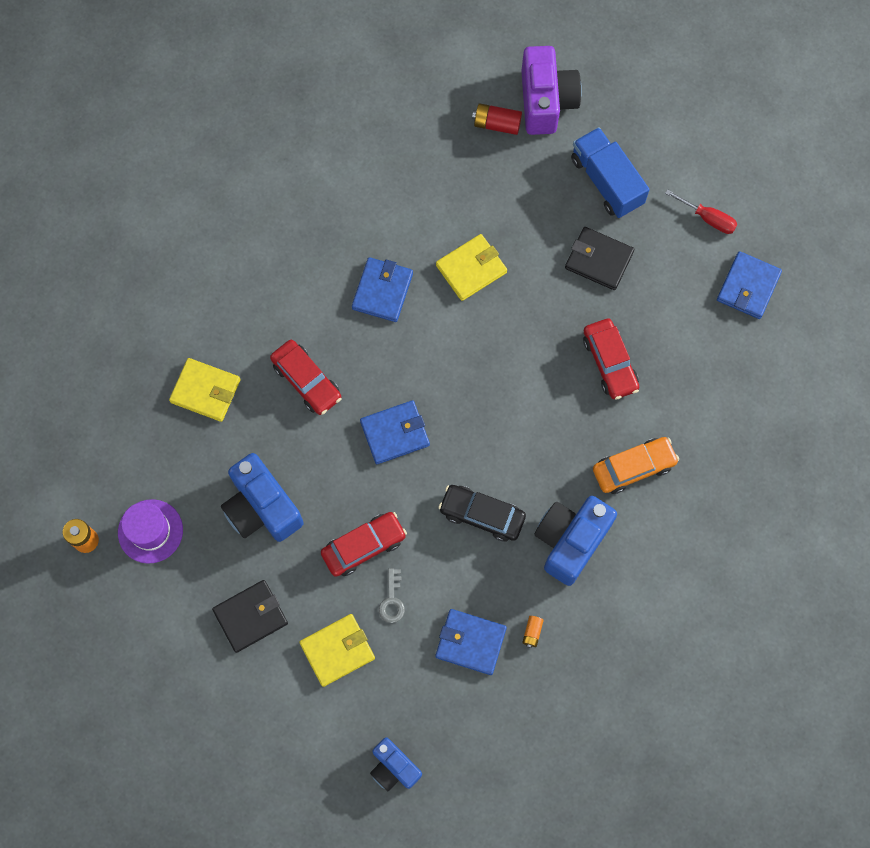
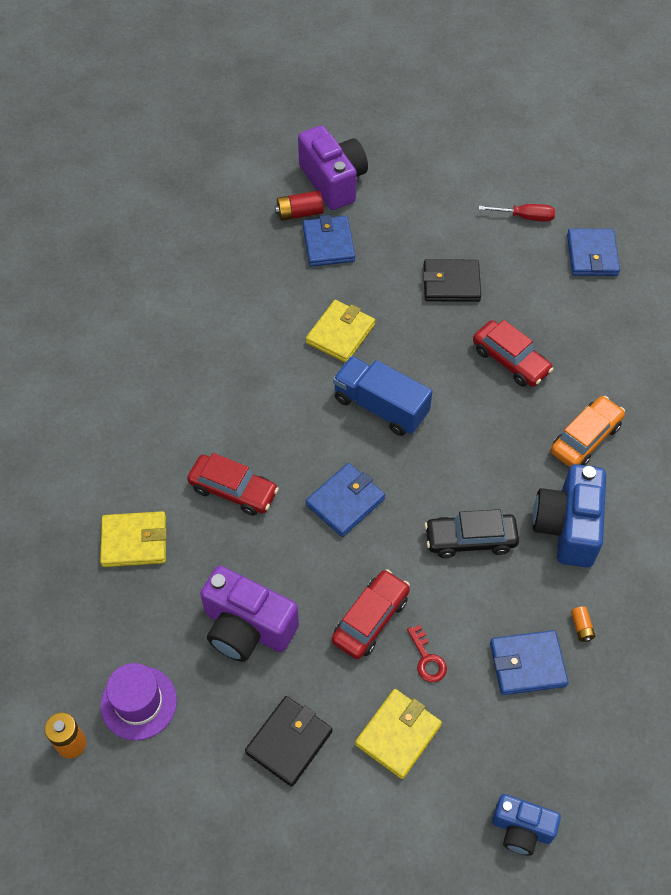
camera: 25 degrees left, 15 degrees down
(262, 508) = (247, 627): blue camera -> purple camera
(382, 291) = (267, 383): blue wallet -> blue wallet (328, 244)
(392, 600) = (427, 659): grey key -> red key
(606, 181) = (421, 221): blue truck -> blue truck (380, 406)

